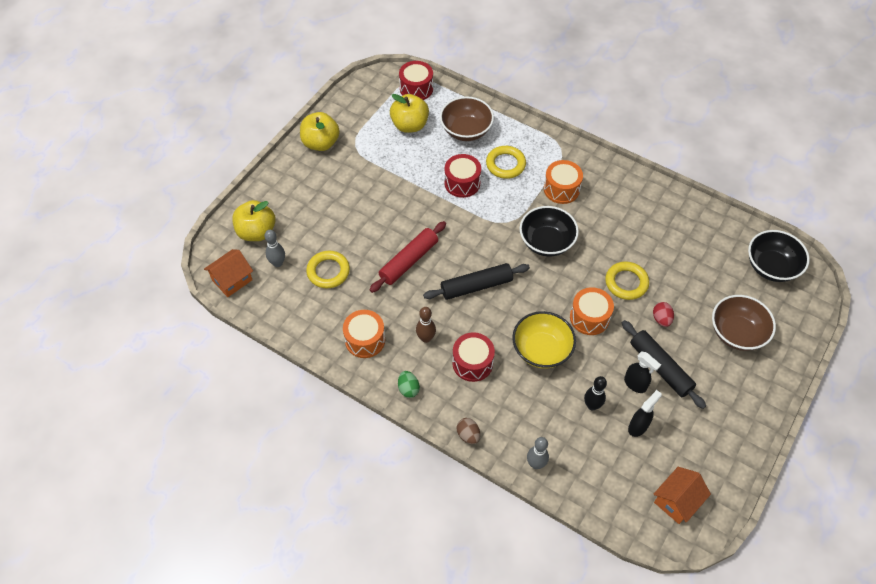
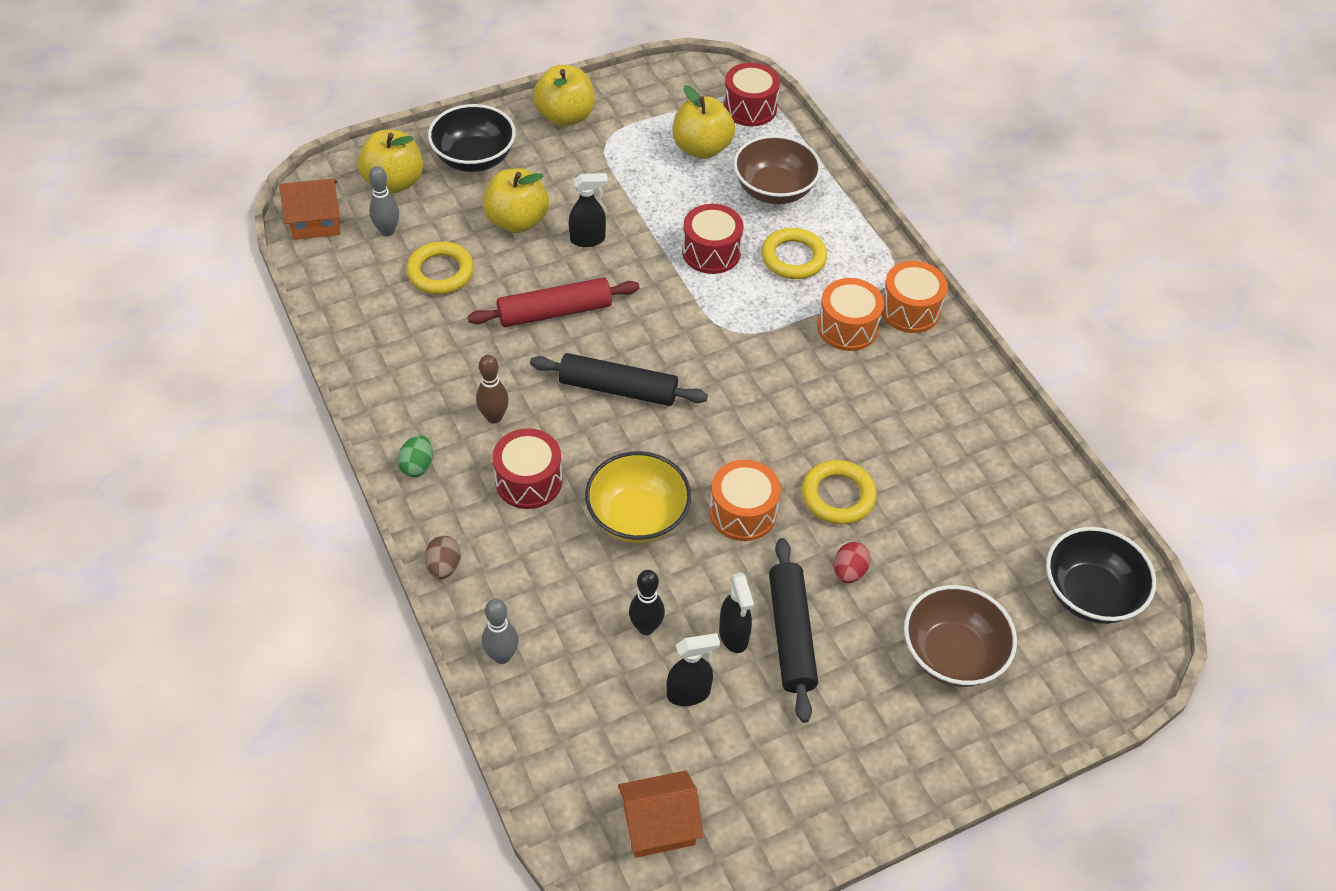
camera: 30 degrees right, 5 degrees down
(345, 219) = (517, 221): none -> yellow apple
(365, 340) = (414, 377): orange drum -> orange drum (910, 310)
(392, 210) = (588, 239): none -> black spray bottle
(546, 242) = (765, 384): black bowl -> black bowl (474, 158)

